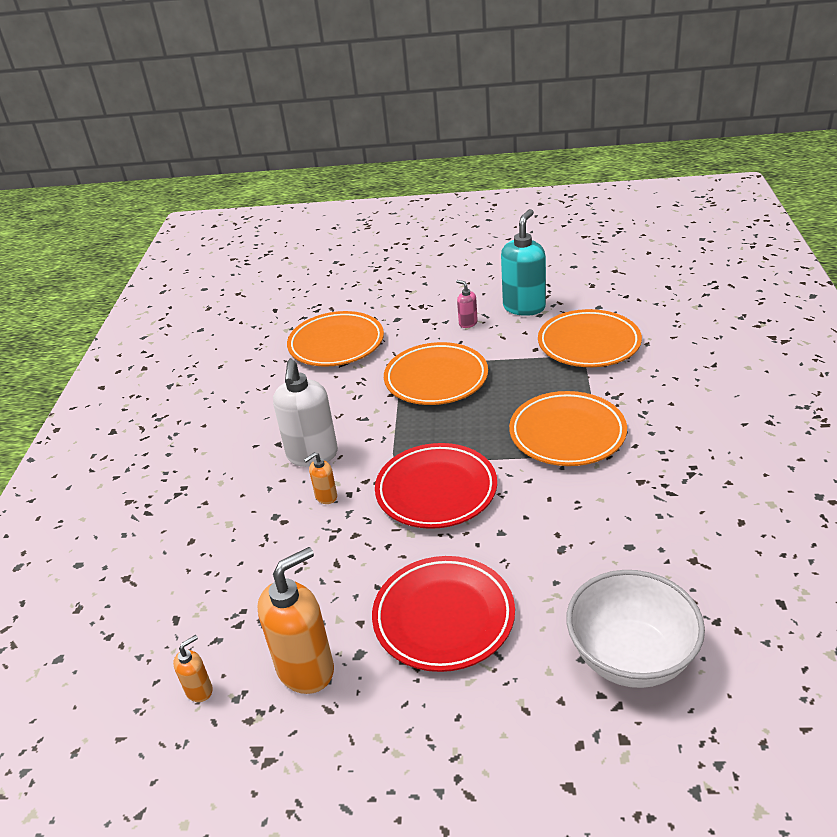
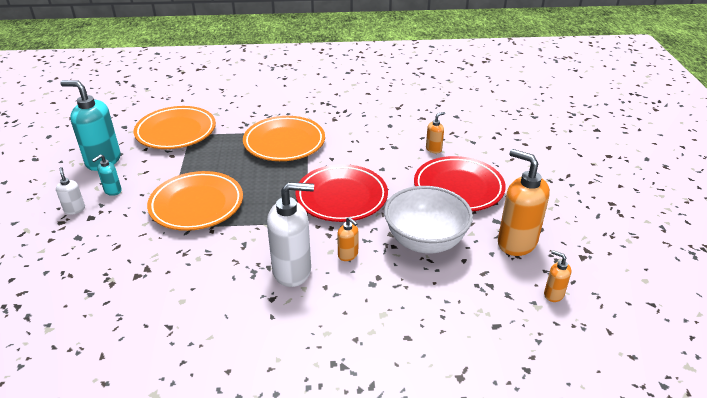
camera: 100 degrees left, 0 degrees up
(336, 344) = (105, 278): orange plate -> none
(439, 308) = (74, 209): none -> white soap dispenser
(468, 323) = (112, 191): pink soap dispenser -> turquoise soap dispenser
(555, 598) = (433, 149): none -> orange soap dispenser
(631, 657) = (468, 128): white bowl -> white bowl (425, 241)

